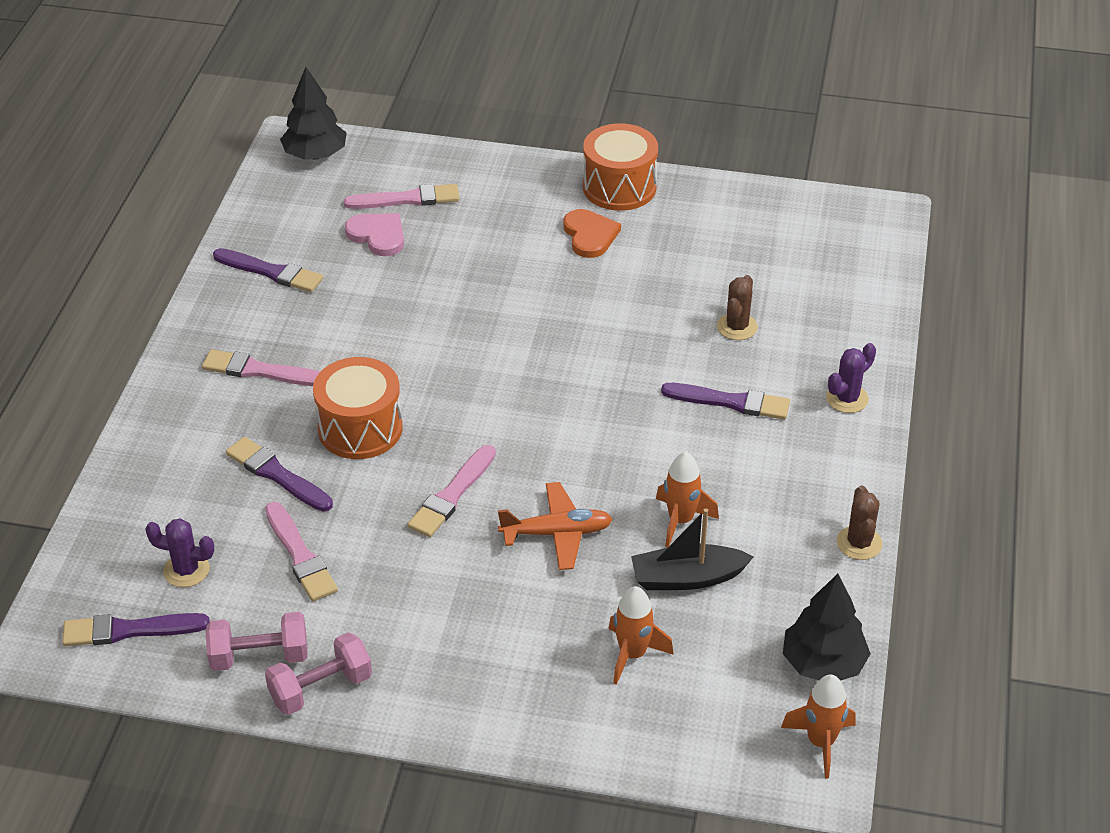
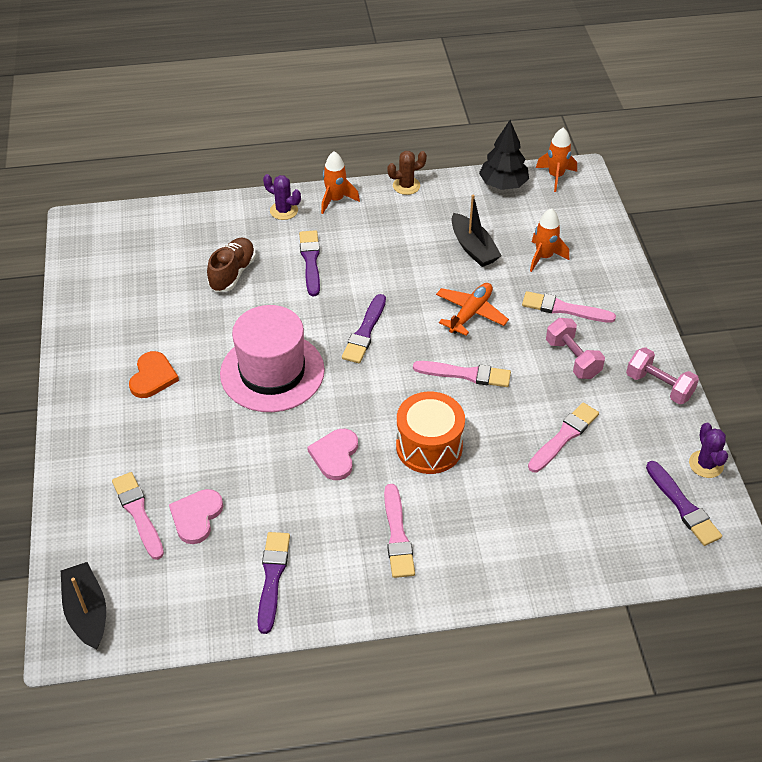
camera: 110 degrees left, 5 degrees up
(186, 570) = (614, 496): purple cactus -> purple cactus (706, 464)
(259, 656) = (656, 426): pink dumbbell -> pink dumbbell (572, 359)
(277, 475) = (499, 479): purple brush -> purple brush (365, 332)
(315, 155) = (87, 612): black tree -> black boat
(395, 350) = (335, 455): none -> pink heart
(516, 638) = (564, 309): none -> pink brush
(548, 327) = (272, 372): none -> pink hat
(556, 533) = (470, 313): orange plane -> orange plane turned 60 degrees clockwise
(590, 235) = (153, 377): orange heart -> orange heart turned 135 degrees clockwise
(619, 187) = (83, 375): orange drum -> none
(680, 520) = (428, 261): orange rocket -> orange rocket (336, 200)
(737, 327) = (232, 273): brown cactus -> brown shoe

